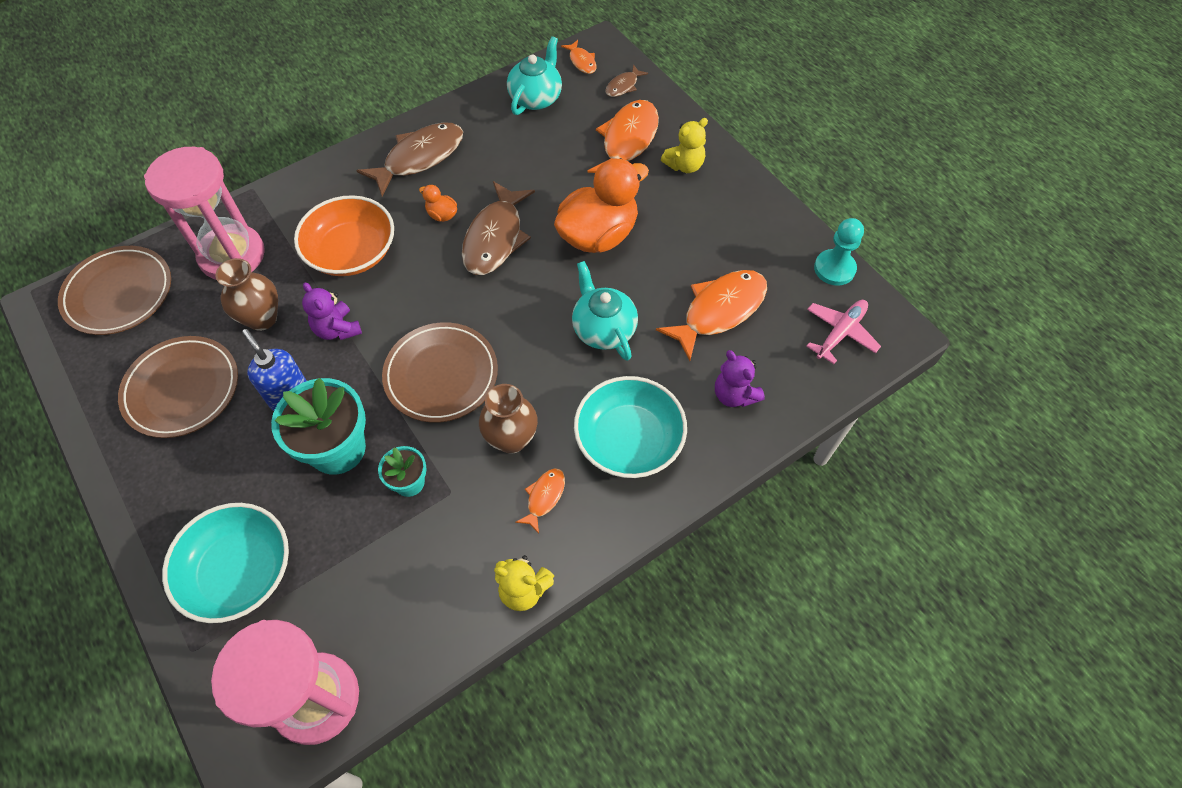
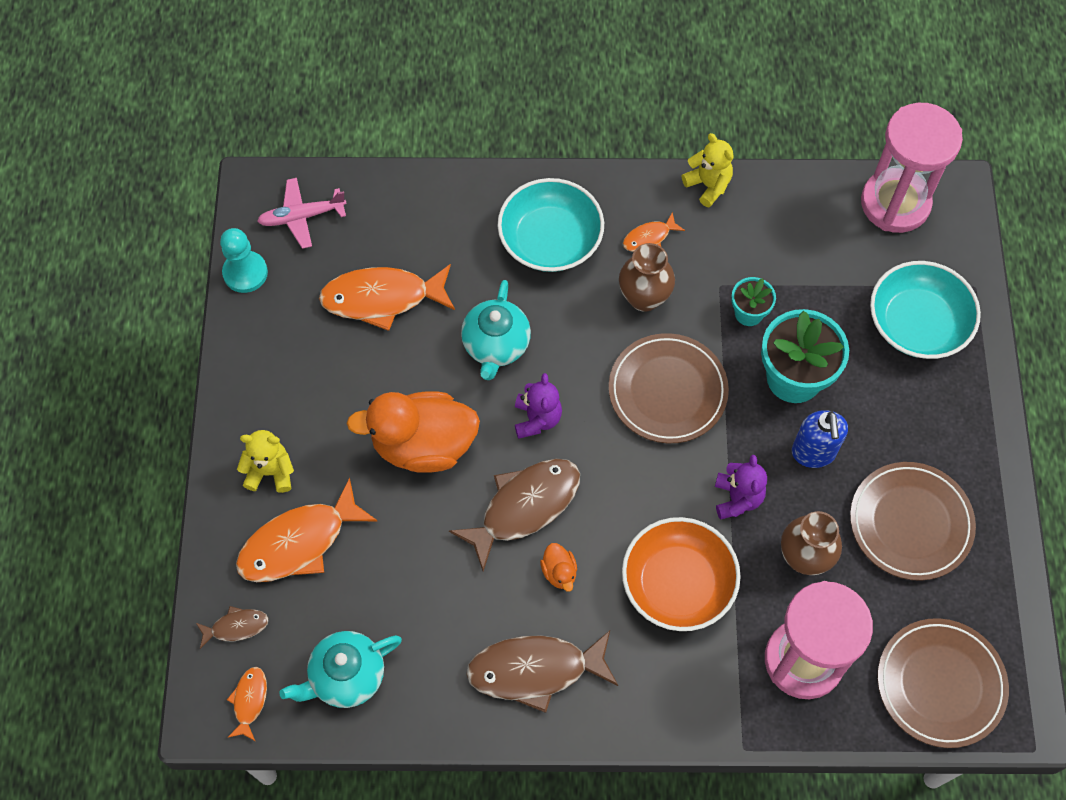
camera: 145 degrees left, 5 degrees up
(734, 395) = (436, 222): purple teddy bear -> purple teddy bear (537, 419)

